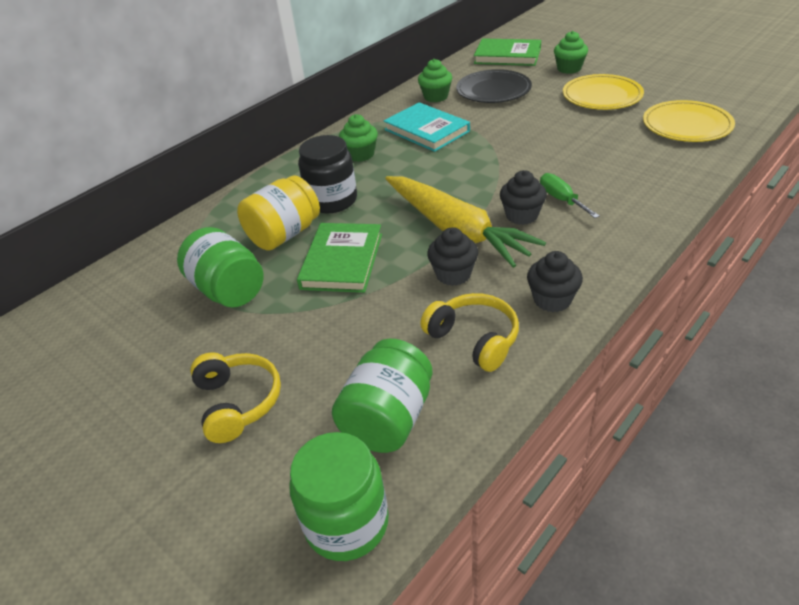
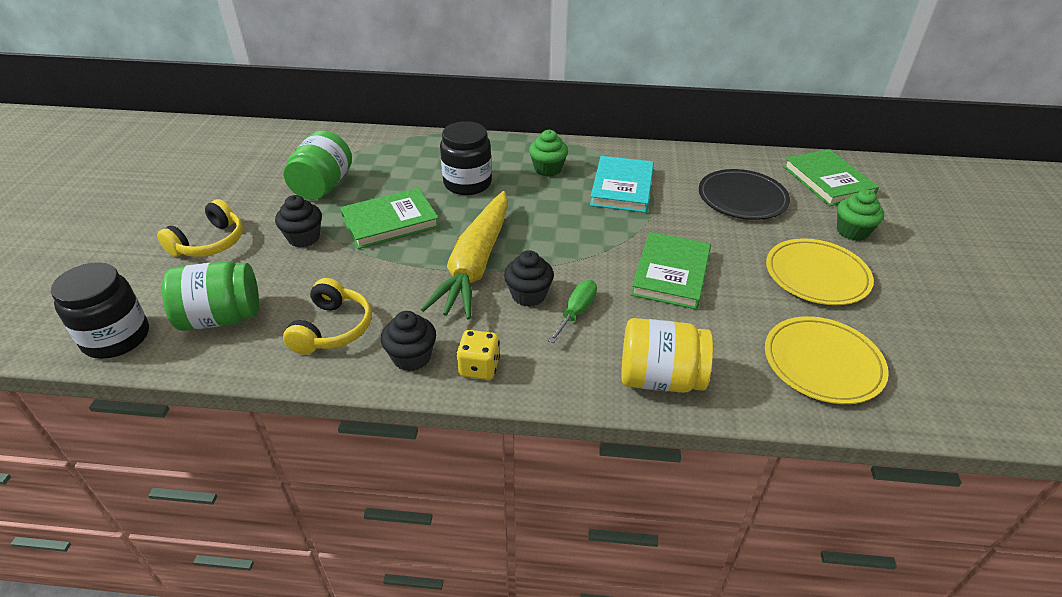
camera: 50 degrees right, 0 degrees up
(284, 234) = (405, 181): yellow jar -> yellow jar (660, 379)
(346, 523) = (116, 338): green jar -> black jar
(436, 97) = (689, 169): green cupcake -> none
(453, 274) = (411, 286): black cupcake -> black cupcake (304, 238)
(552, 146) = (671, 274): none -> green book
(592, 266) = (479, 367): none -> yellow dice

